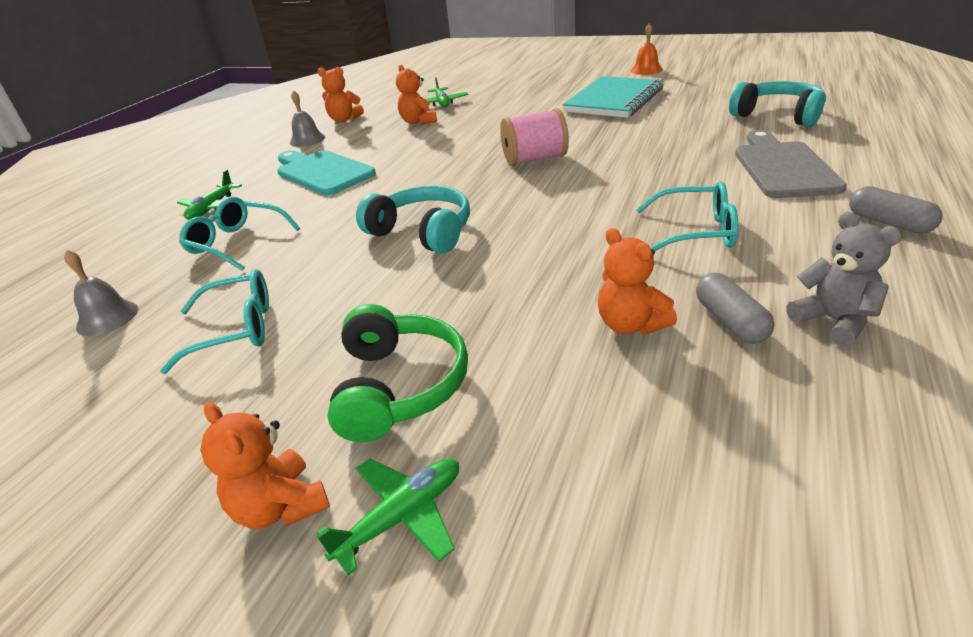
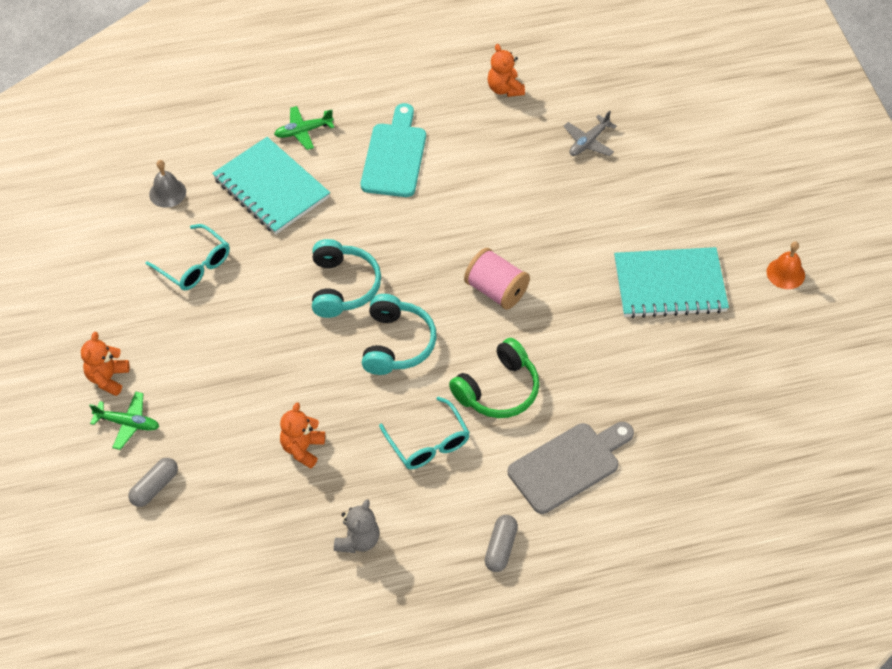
camera: 50 degrees right, 20 degrees up
(237, 243) = (271, 188): turquoise glasses -> turquoise notebook
(307, 140) = (446, 95): grey bell -> none
(399, 386) = (196, 372): green headphones -> green headphones (498, 390)
(418, 122) = (531, 153): orange teddy bear -> none
(442, 103) = (588, 142): green plane -> grey plane
(730, 321) = (331, 493): grey capsule -> grey capsule (155, 487)
(777, 115) = (692, 431): turquoise headphones -> turquoise headphones (396, 343)

